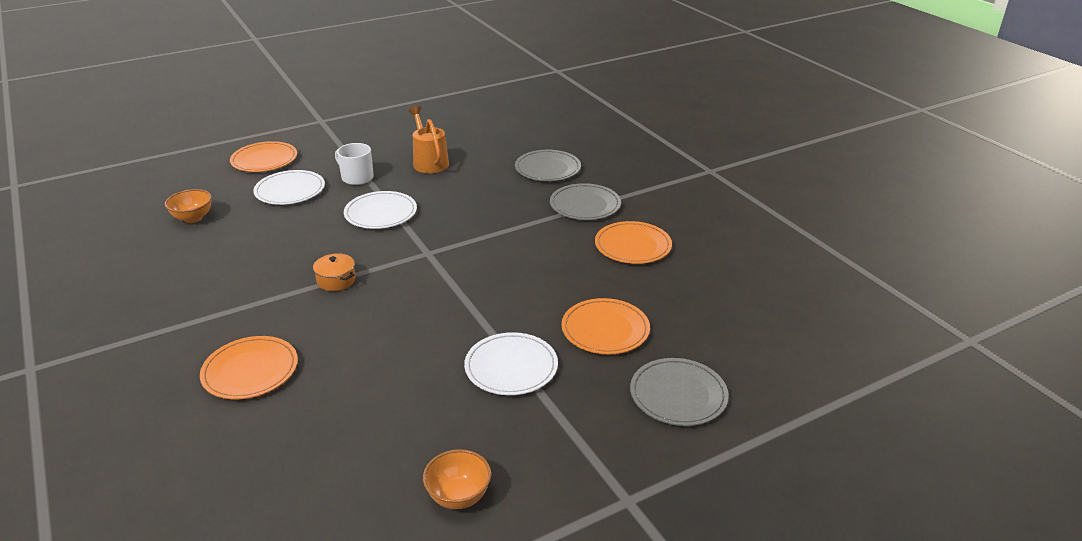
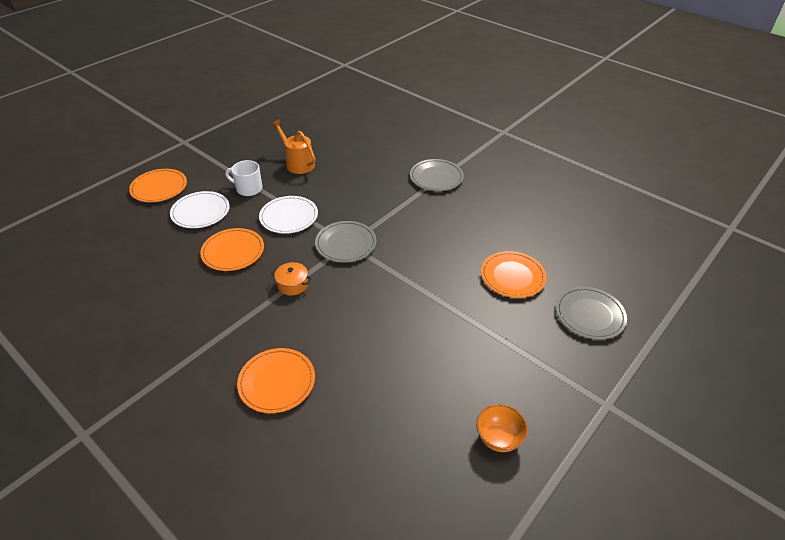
camera: 20 degrees left, 10 degrees up
(193, 218) = (133, 256): orange bowl -> none
(511, 367) = (468, 324): white plate -> none
(547, 168) = (390, 151): grey plate -> grey plate (346, 244)
(633, 246) = (489, 204): orange plate -> orange plate (233, 251)

